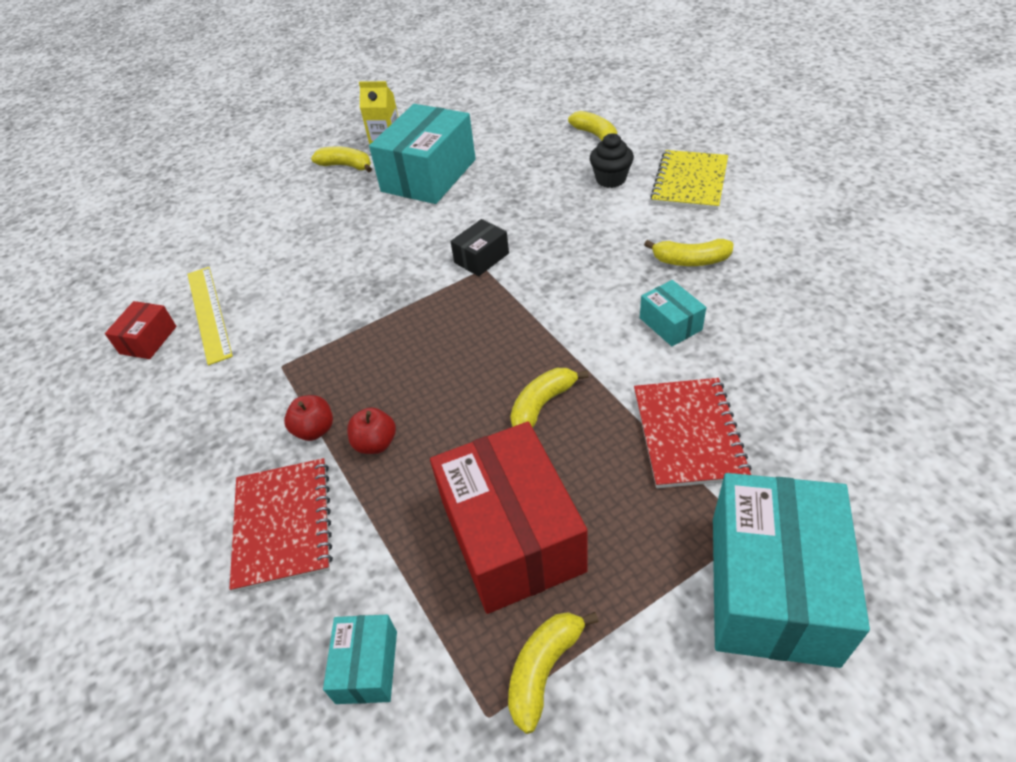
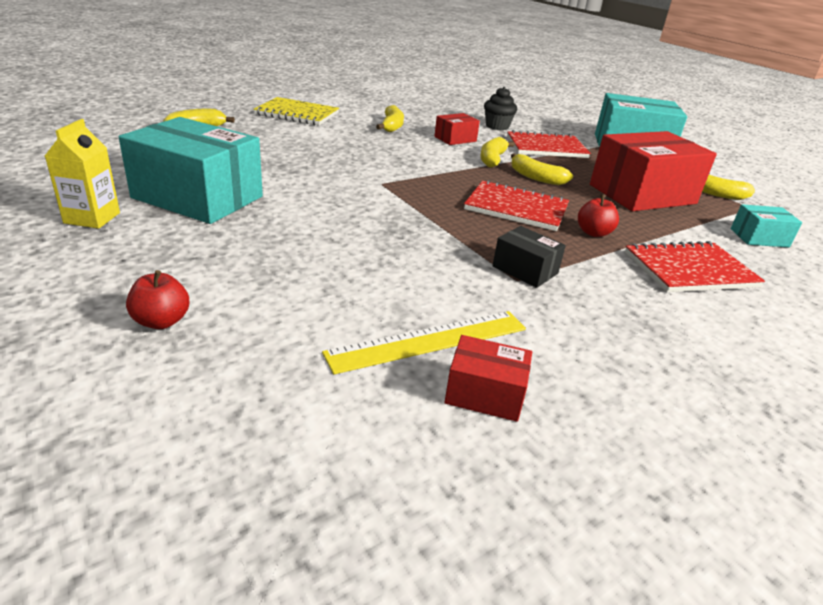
camera: 100 degrees left, 15 degrees down
(315, 430) = (591, 259): red apple -> red apple (161, 321)
(346, 166) = (118, 246): yellow banana -> yellow banana (492, 159)
(436, 376) = (516, 208): none -> red notebook
(481, 258) = (366, 183): black box -> black box (525, 270)
(610, 179) = (274, 132): black cupcake -> black cupcake (497, 126)
(670, 324) = (455, 139): turquoise box -> red box

